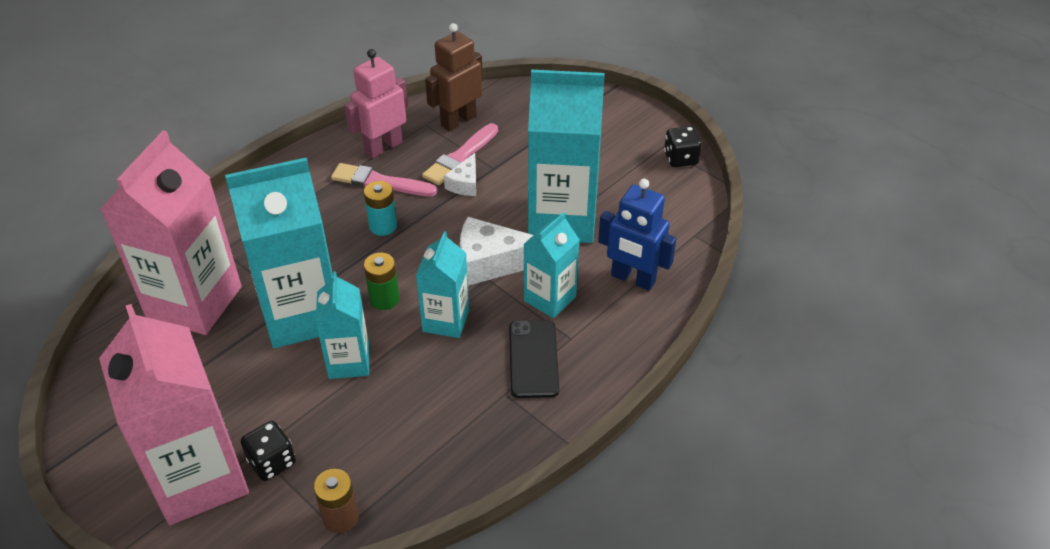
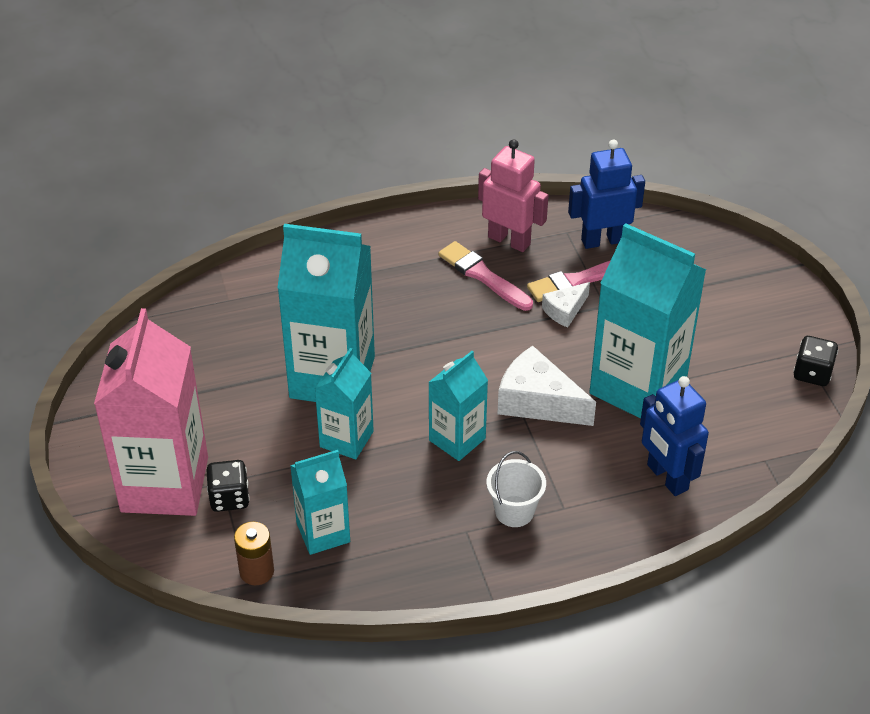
camera: 30 degrees right, 0 degrees up
(194, 302) = (248, 326): pink carton -> none
(383, 147) = (509, 240): pink robot -> pink robot turned 45 degrees clockwise
(383, 226) = (458, 322): turquoise battery -> none
(384, 299) = (414, 394): green battery -> none
(458, 120) = (602, 240): brown robot -> blue robot
(533, 359) = (514, 511): black phone -> white bucket
(550, 299) = (570, 461): turquoise carton -> turquoise carton (323, 532)

